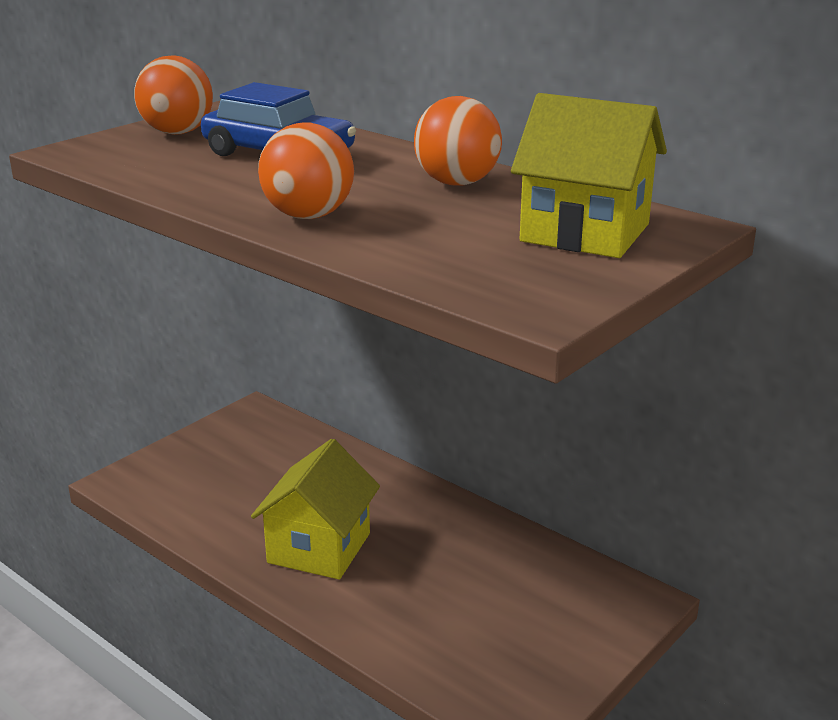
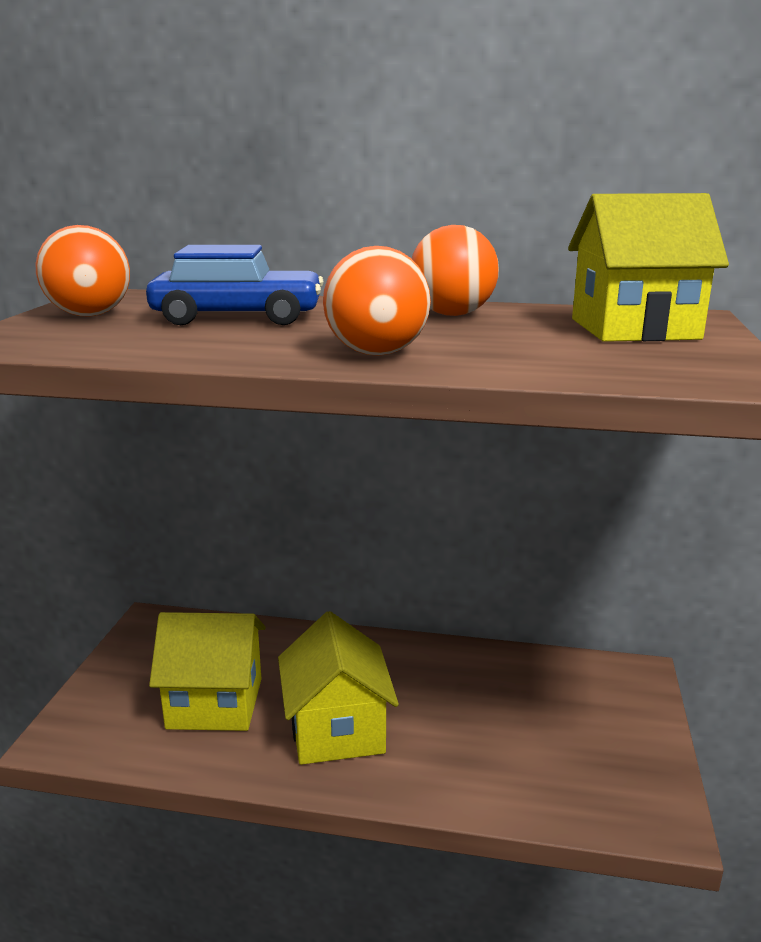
camera: 30 degrees left, 5 degrees down
(246, 494) = (215, 703): none -> yellow house

